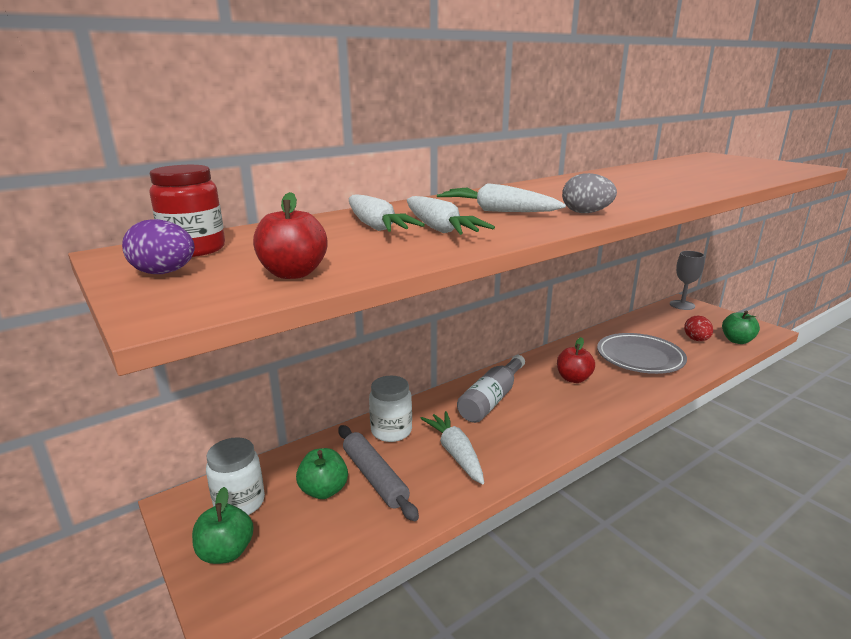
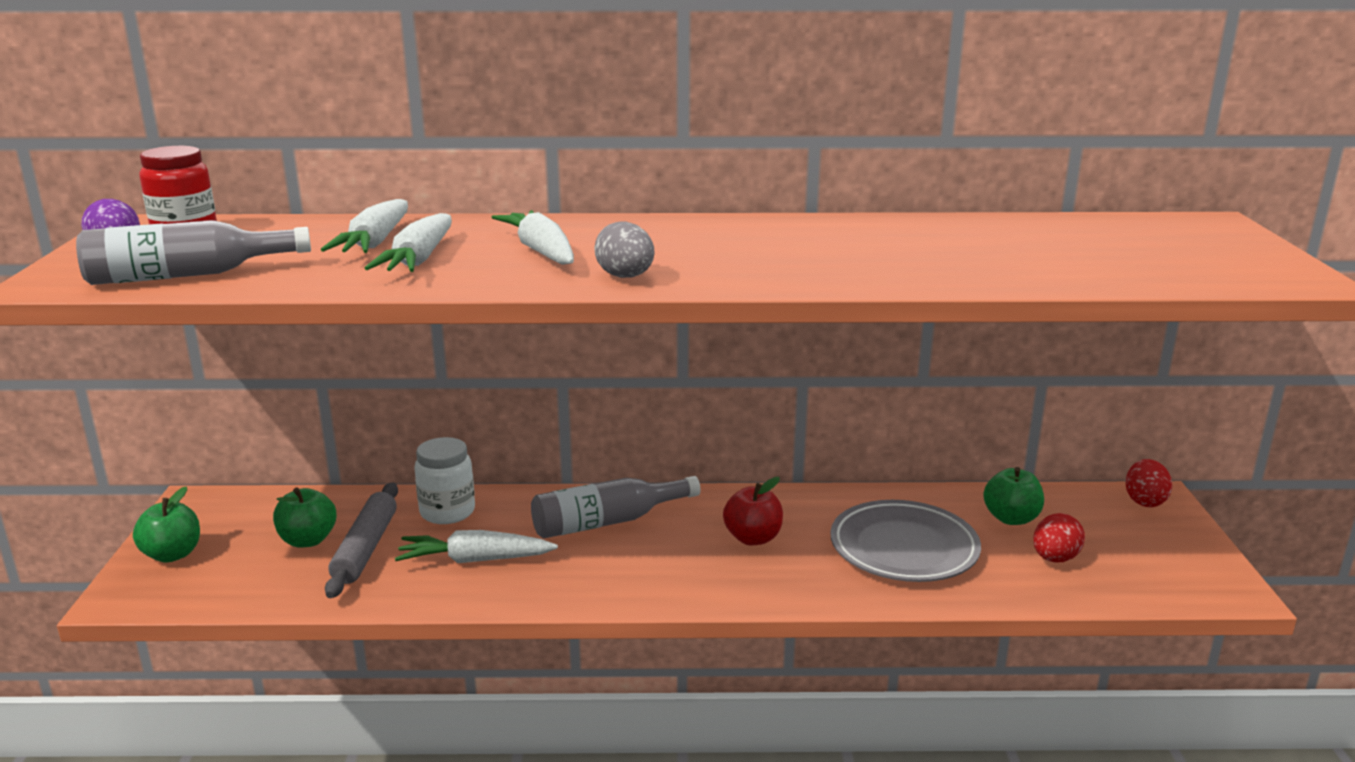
camera: 35 degrees right, 0 degrees up
(239, 503) = (232, 520): white jar -> none
(293, 273) = (187, 275): red apple -> grey bottle
(455, 453) = (474, 560): white carrot -> white carrot turned 105 degrees counterclockwise
(682, 305) = (1144, 501): grey goblet -> red egg
(737, 340) = (1130, 585): green apple -> green apple (1011, 518)

